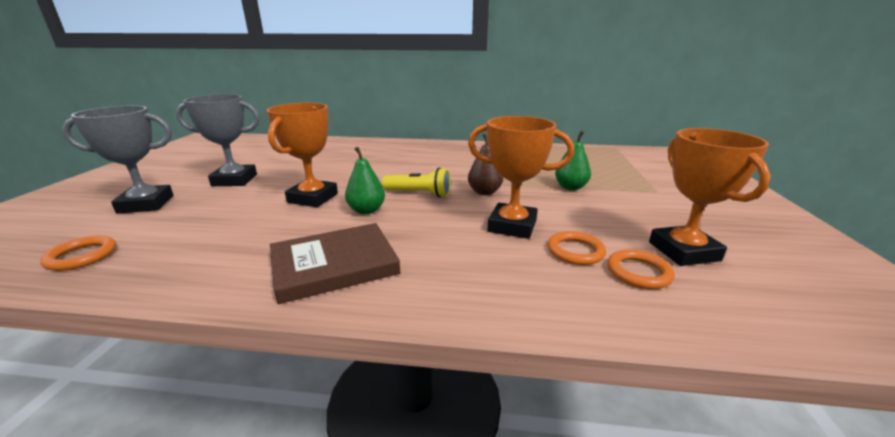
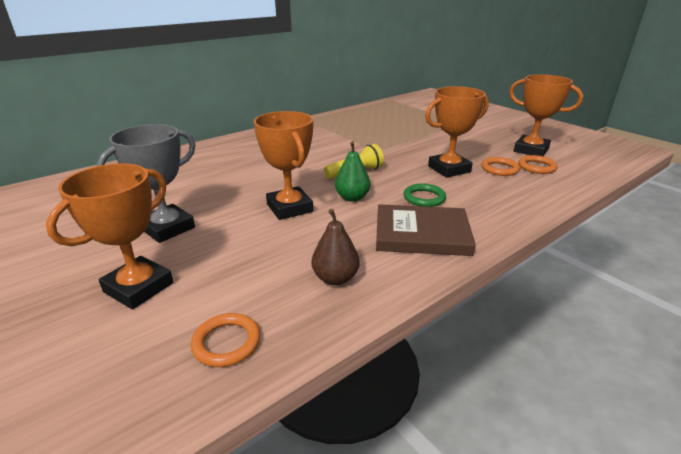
camera: 45 degrees left, 5 degrees up
(146, 204) = (139, 287): grey trophy -> orange trophy
(334, 265) = (422, 234): brown book -> brown book turned 75 degrees clockwise
(418, 238) = (424, 198): none -> green ring
(484, 192) = (389, 155): brown pear -> brown pear (335, 278)
(570, 187) = (425, 135): green pear -> none

